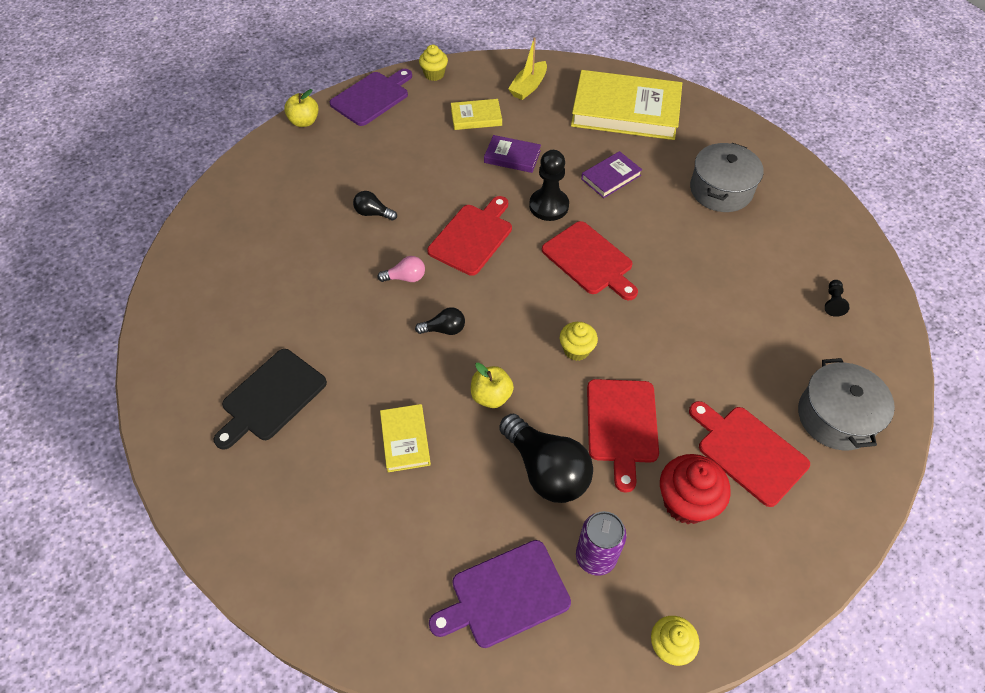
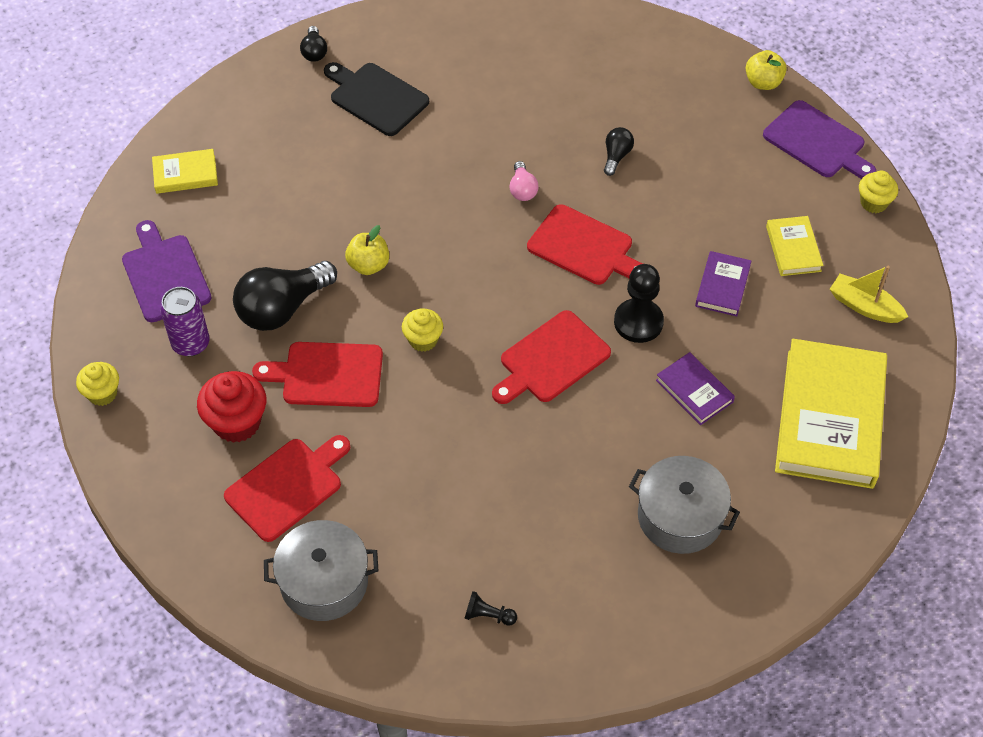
camera: 90 degrees right, 0 degrees up
(405, 440) = (324, 199): yellow book -> yellow book (185, 174)
(444, 329) = (452, 225): black light bulb -> black light bulb (314, 52)

